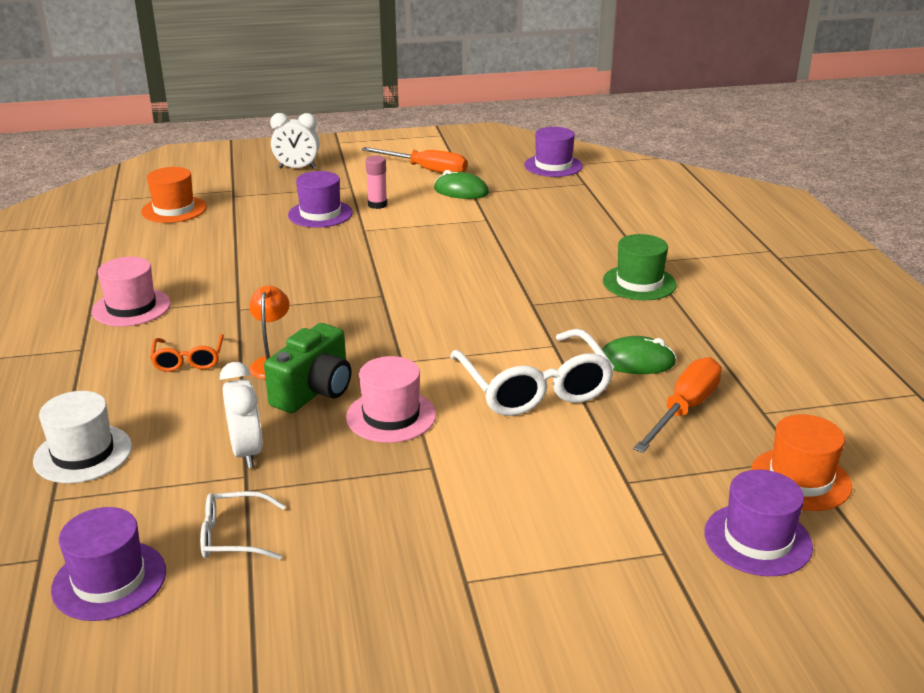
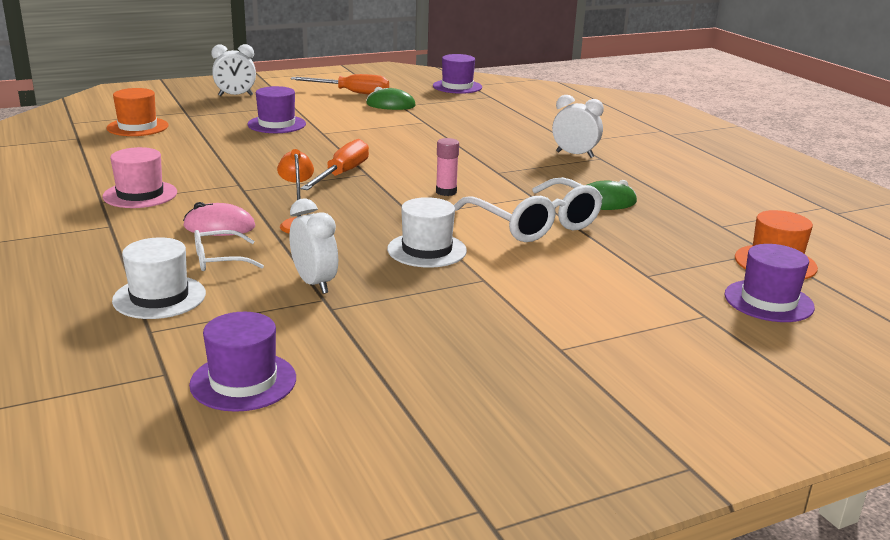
camera: 15 degrees left, 5 degrees down
(188, 360) = (219, 227): orange glasses -> pink mouse
(233, 536) = (339, 340): white glasses -> white glasses (219, 260)
(314, 391) = (349, 239): green camera -> none
(377, 205) = (324, 116): pink glue stick -> pink glue stick (446, 192)
(391, 416) = (427, 250): pink hat -> white hat
(639, 283) = (574, 155): green hat -> white clock
(684, 409) = (661, 228): orange screwdriver -> orange screwdriver (342, 174)

